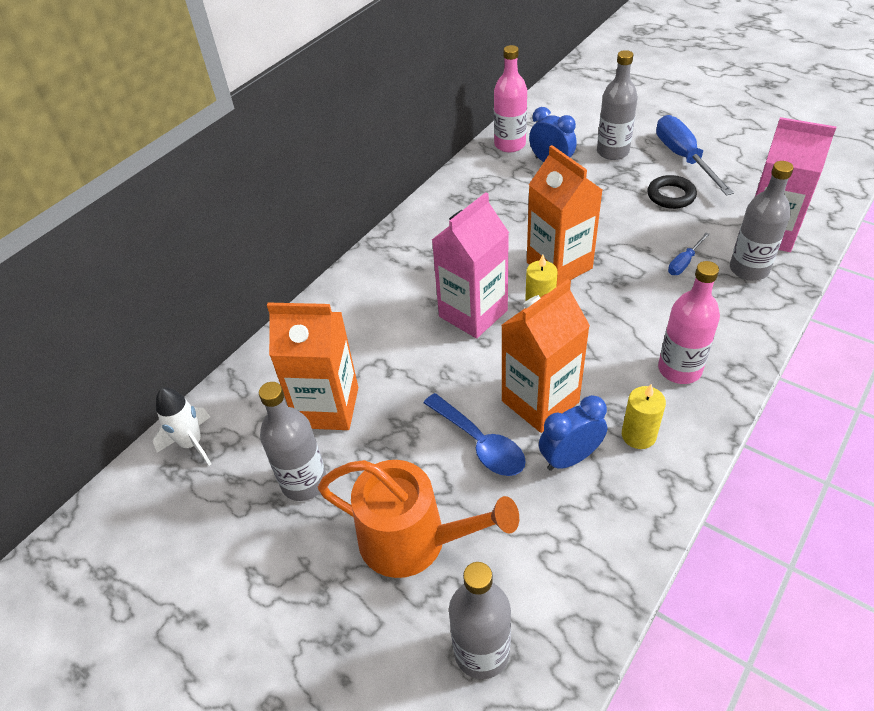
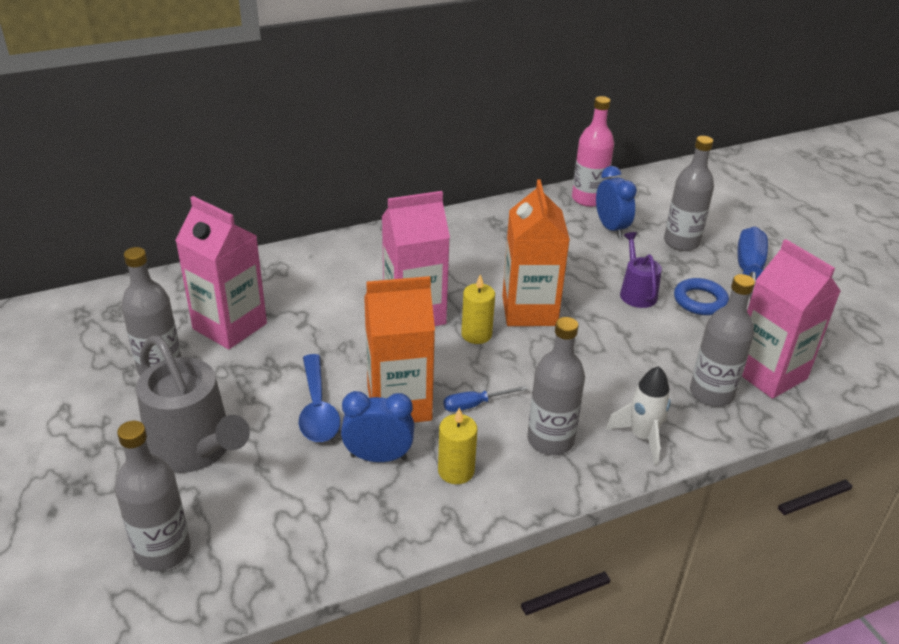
camera: 25 degrees right, 10 degrees down
(192, 444) = (112, 304): white rocket -> white rocket (642, 437)
(327, 407) = (230, 326): orange carton -> pink carton
(413, 540) = (195, 448): orange watering can -> grey watering can
(621, 210) = (636, 292): none -> purple watering can
(671, 196) = (700, 301): black ring -> blue ring
(679, 369) = (550, 440): pink bottle -> grey bottle
(684, 262) = (651, 360): blue screwdriver -> blue screwdriver (474, 405)

